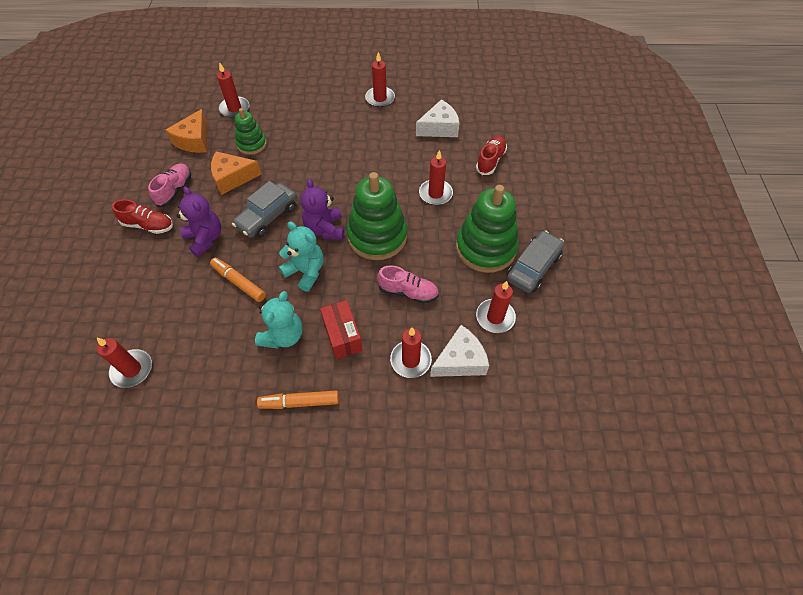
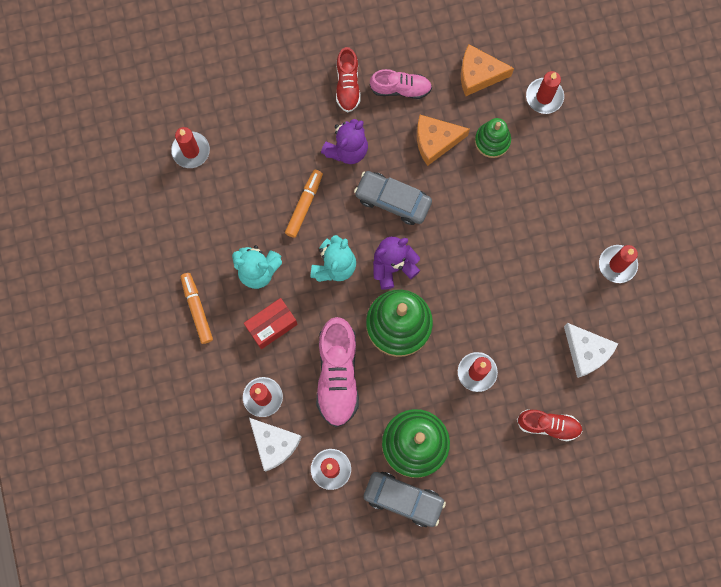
camera: 75 degrees right, 20 degrees up
(232, 178) = (435, 141): orange cheese -> orange cheese turned 75 degrees counterclockwise
(408, 292) = (337, 375): pink shoe -> pink shoe, size x1.63

